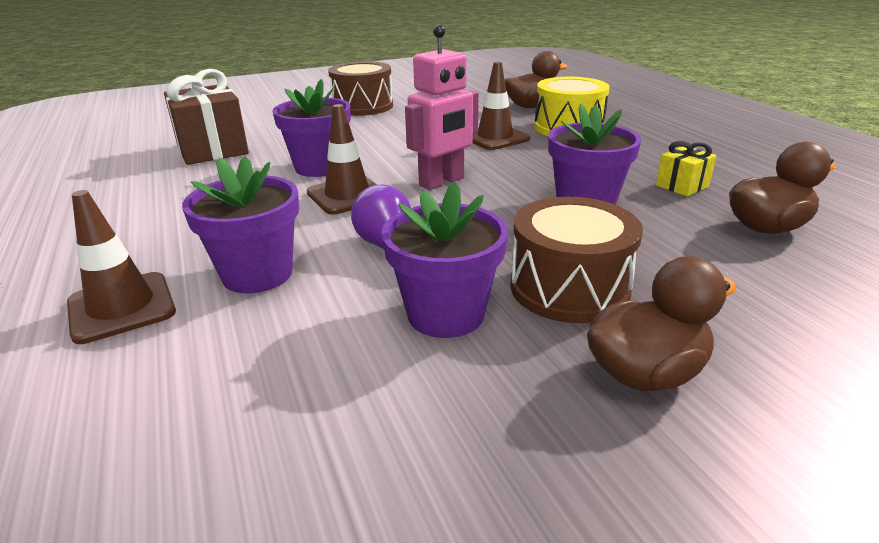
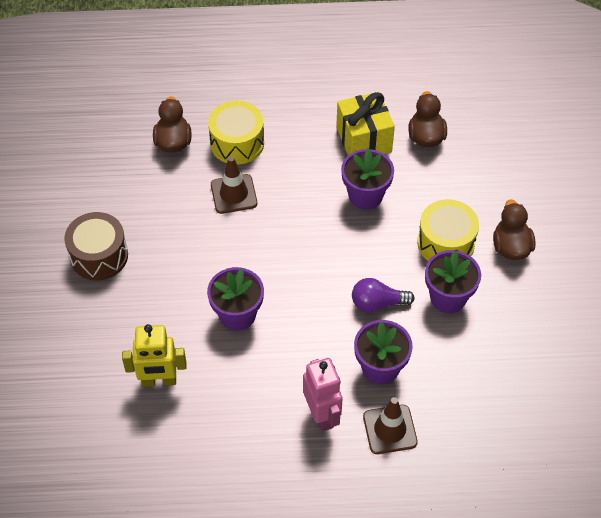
camera: 70 degrees left, 25 degrees up
(212, 150) = (159, 381): brown gift -> yellow robot
(347, 195) = (296, 308): brown traffic cone -> none
(442, 182) = (300, 252): pink robot -> pink robot (322, 415)
(569, 288) = (445, 243): brown drum -> yellow drum
(682, 186) = (363, 140): yellow gift -> yellow gift, size x1.97

